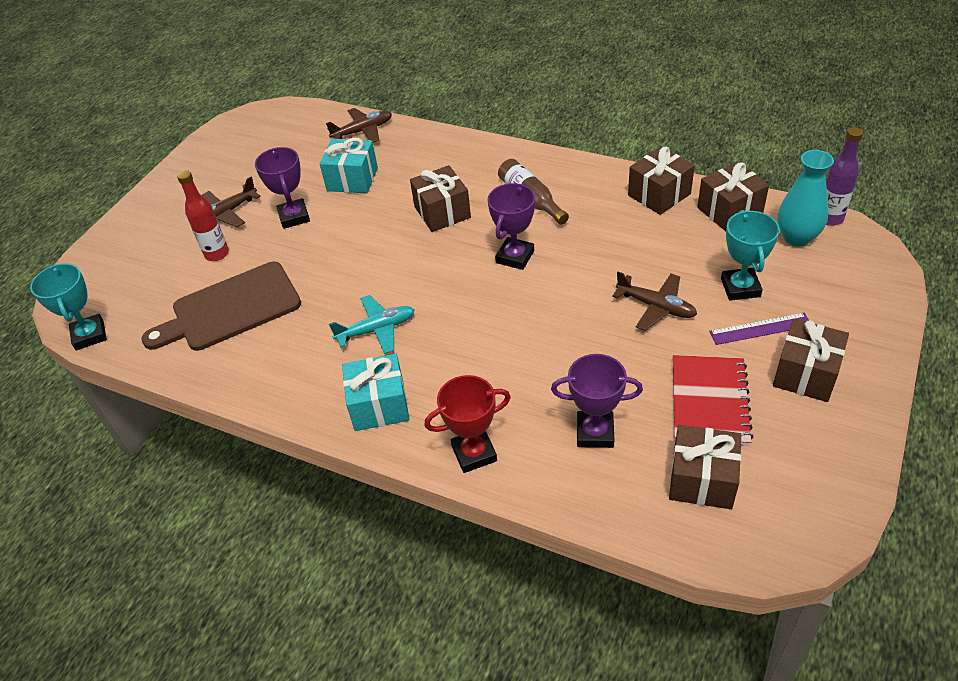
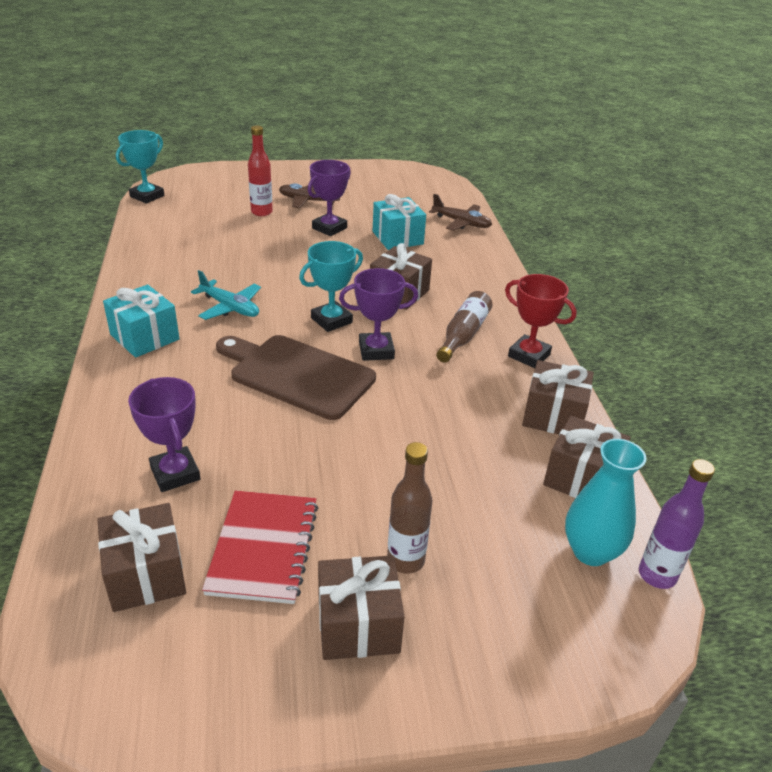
camera: 50 degrees right, 10 degrees down
(231, 309) = (208, 237): brown cutting board -> brown cutting board (297, 375)
(474, 453) = (114, 405): red trophy -> red trophy (529, 355)
(656, 307) = (379, 464): brown plane -> none
(709, 402) = (263, 548): red notebook -> red notebook turned 60 degrees counterclockwise
(740, 288) = (460, 523): turquoise trophy -> turquoise trophy (331, 320)
(760, 329) = (406, 560): purple ruler -> brown bottle

